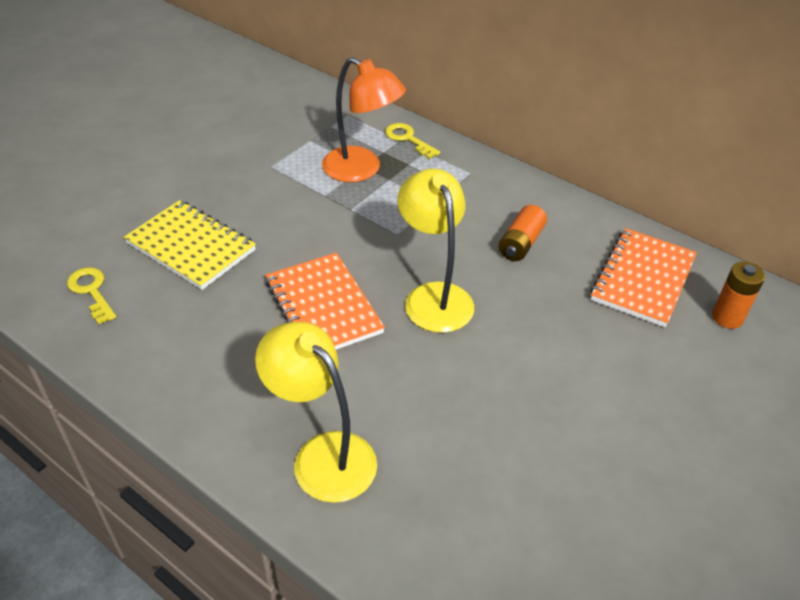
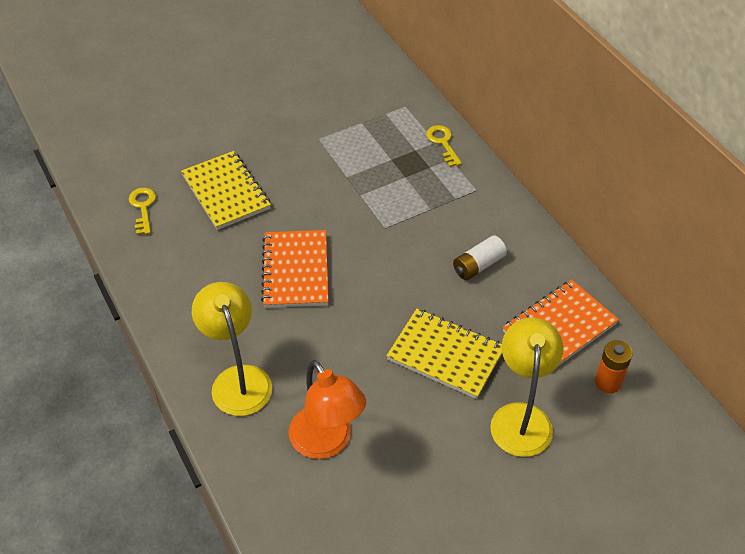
camera: 25 degrees right, 5 degrees up
(361, 170) = (388, 162): orange lamp -> orange lamp (327, 442)
(434, 296) = (382, 288): yellow lamp -> yellow lamp (521, 417)
(520, 243) = (478, 265): orange battery -> white battery
(548, 344) = (445, 355): none -> yellow notebook

